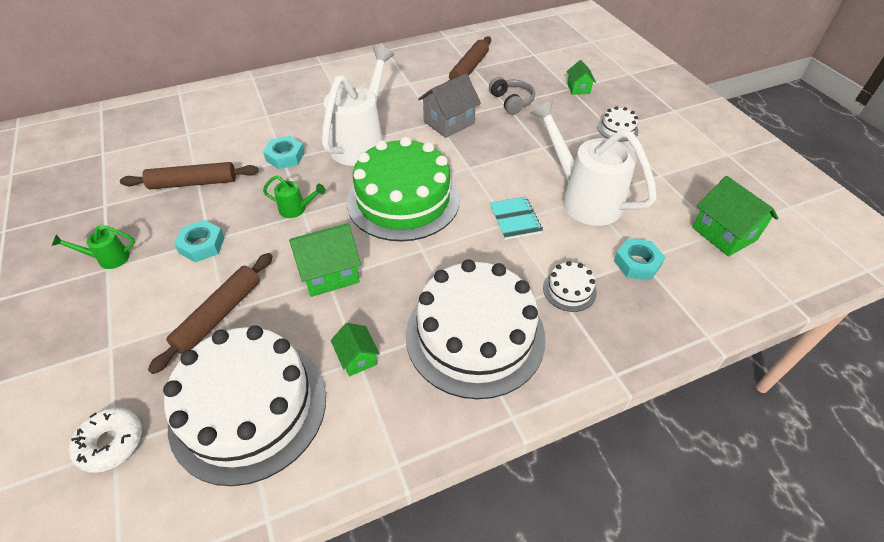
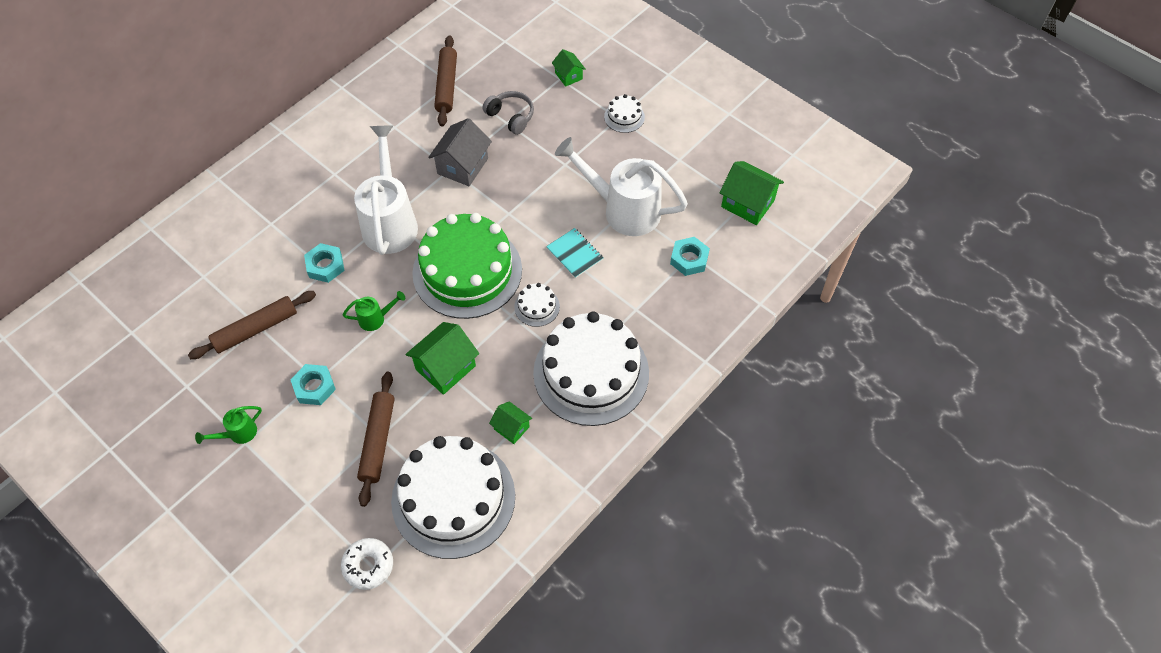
camera: 25 degrees left, 10 degrees up
(569, 290) = (646, 305): white cake -> white cake (537, 307)

